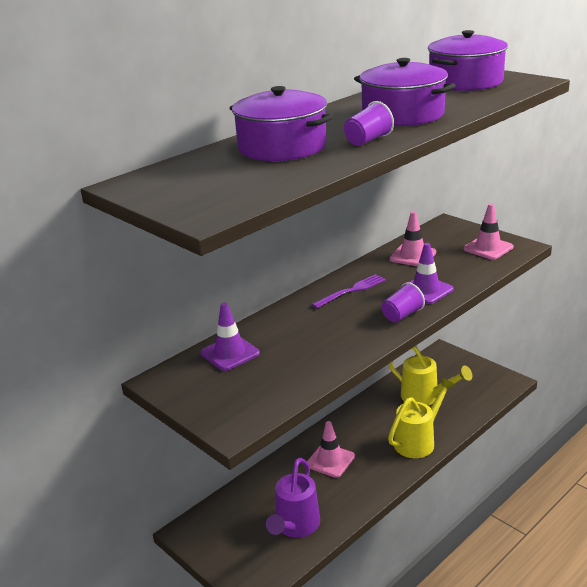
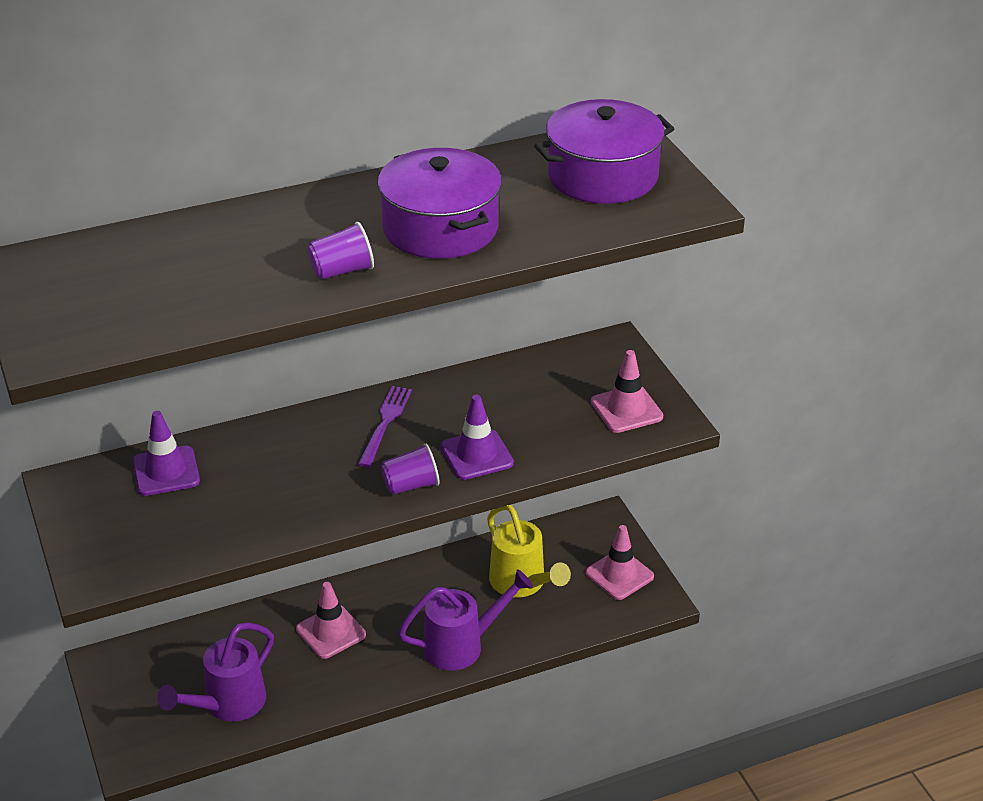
camera: 20 degrees right, 10 degrees up
(282, 147) = (237, 249): purple pot -> none
(352, 290) = (385, 422): purple fork -> purple fork turned 60 degrees counterclockwise
(412, 256) = (513, 389): pink traffic cone -> pink traffic cone (619, 575)
(418, 441) = (461, 645): yellow watering can -> purple watering can

